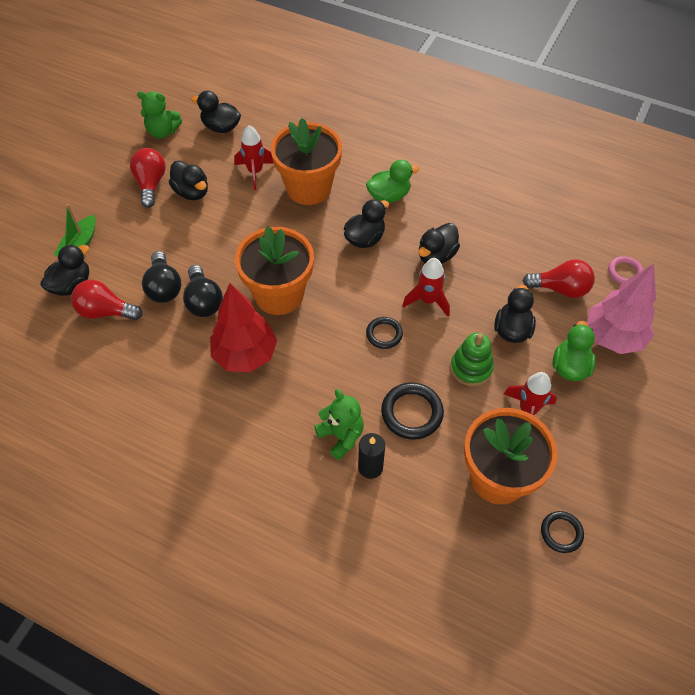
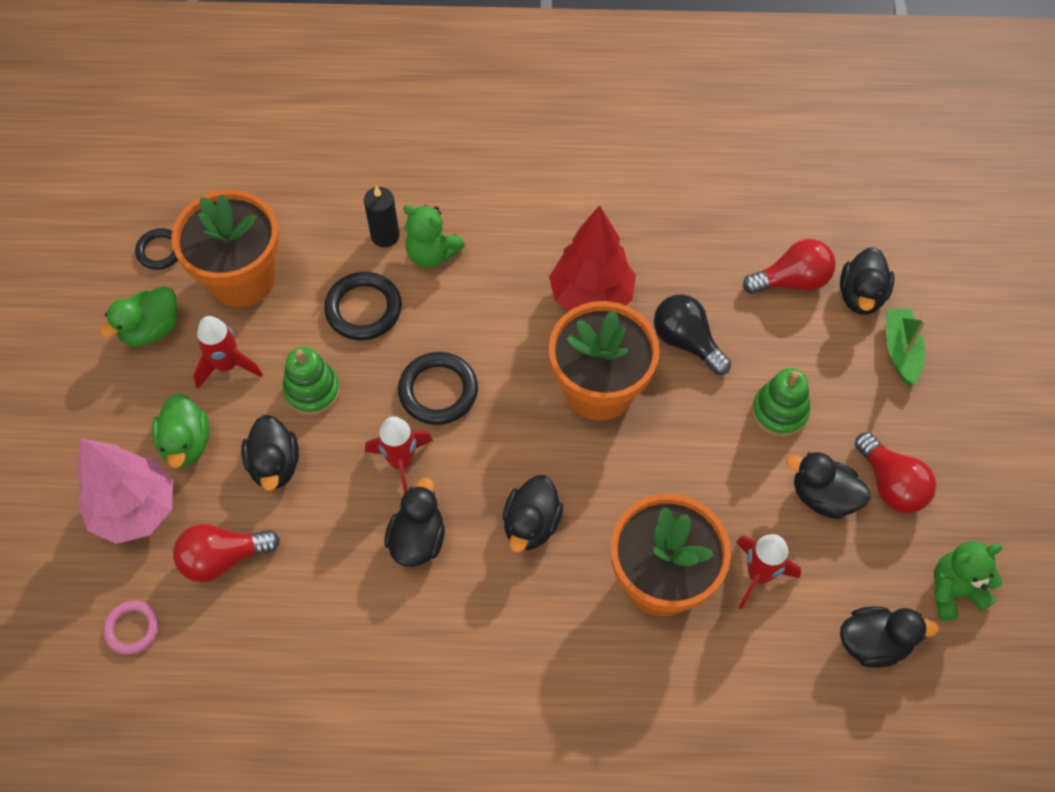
camera: 155 degrees right, 5 degrees up
(164, 287) = (748, 339): black light bulb -> none
(180, 240) = (779, 412): none -> green stacking toy
(384, 334) = (438, 391): black ring -> black ring, size x1.59
(389, 196) = (533, 620): green duck -> green duck (151, 329)

